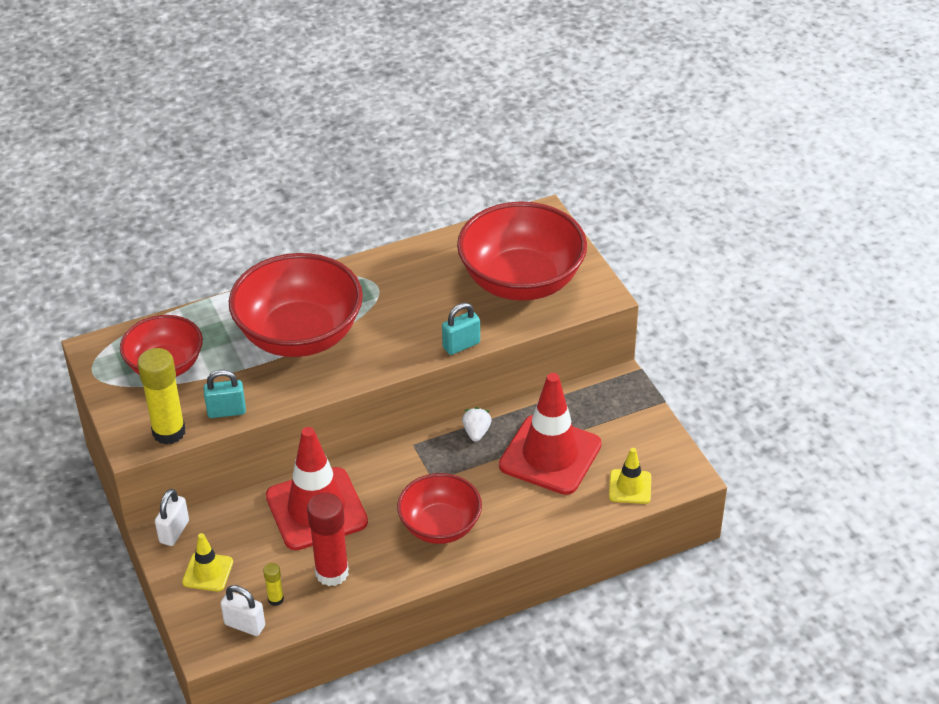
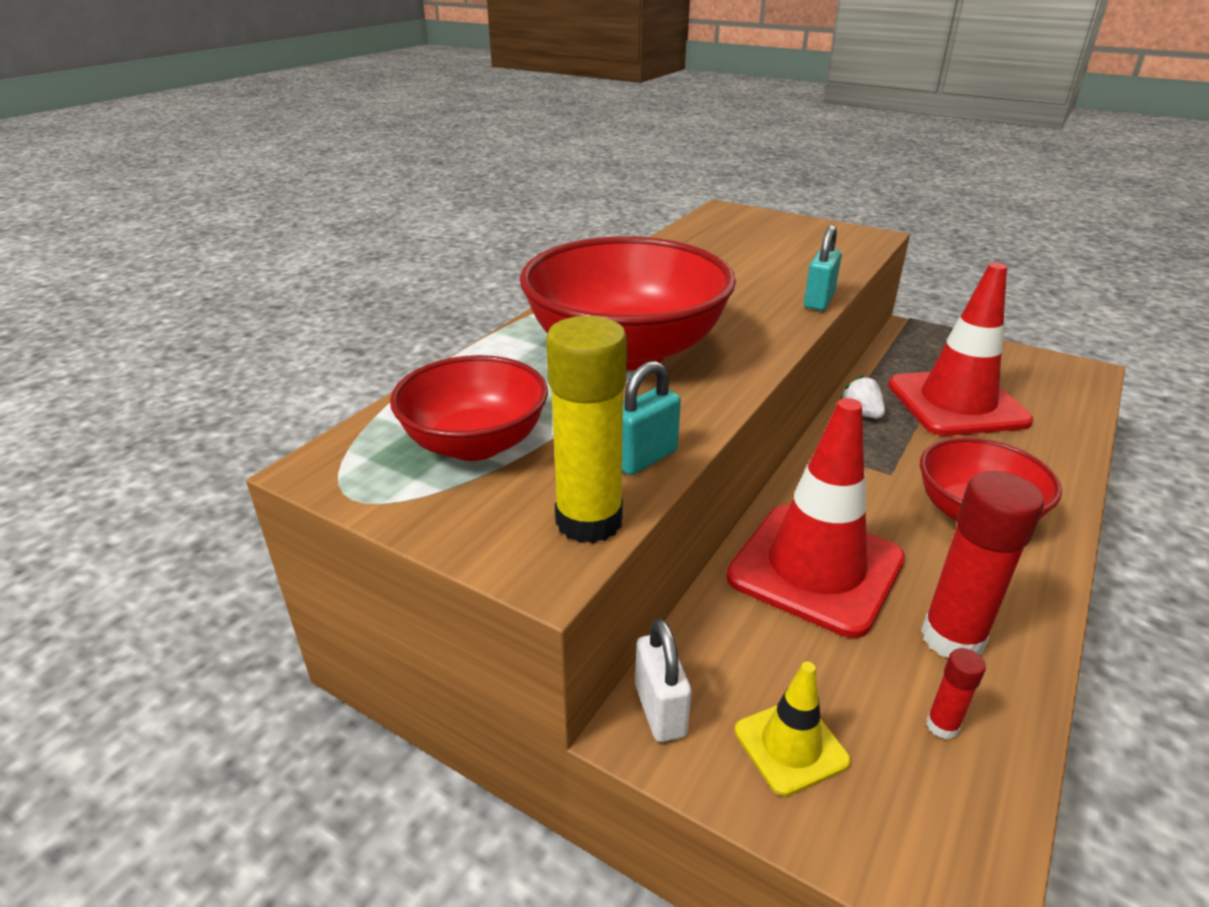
camera: 35 degrees left, 10 degrees down
(245, 625) = (962, 802): white padlock -> none
(275, 599) = (942, 726): yellow glue stick -> red glue stick
(521, 281) = (786, 247): red bowl -> none
(630, 487) = (1064, 398): yellow traffic cone -> none

